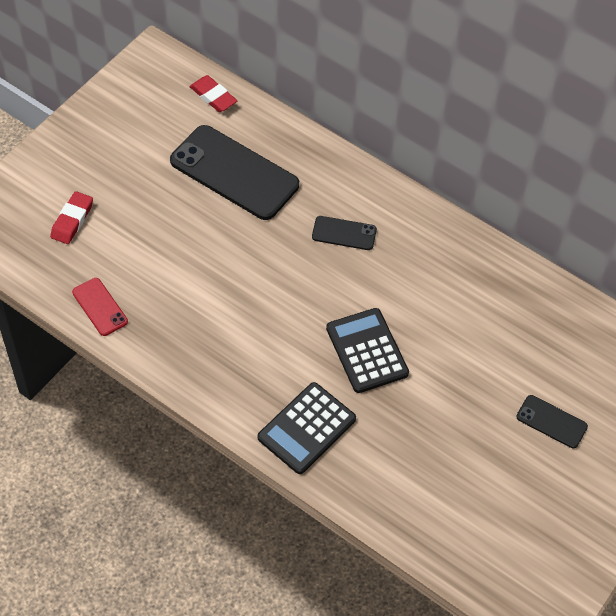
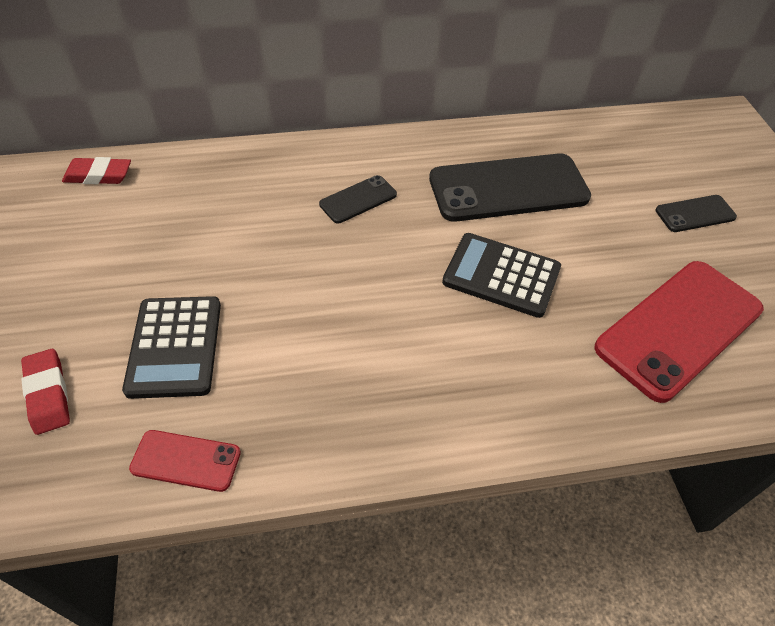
camera: 45 degrees left, 5 degrees down
(234, 173) = (194, 222): black phone -> black phone (508, 188)
(306, 428) = (546, 388): black calculator -> black calculator (175, 347)
(427, 468) = (679, 329): none -> red phone

